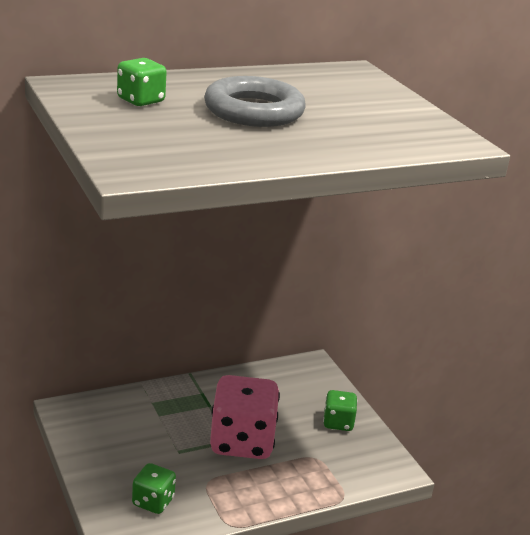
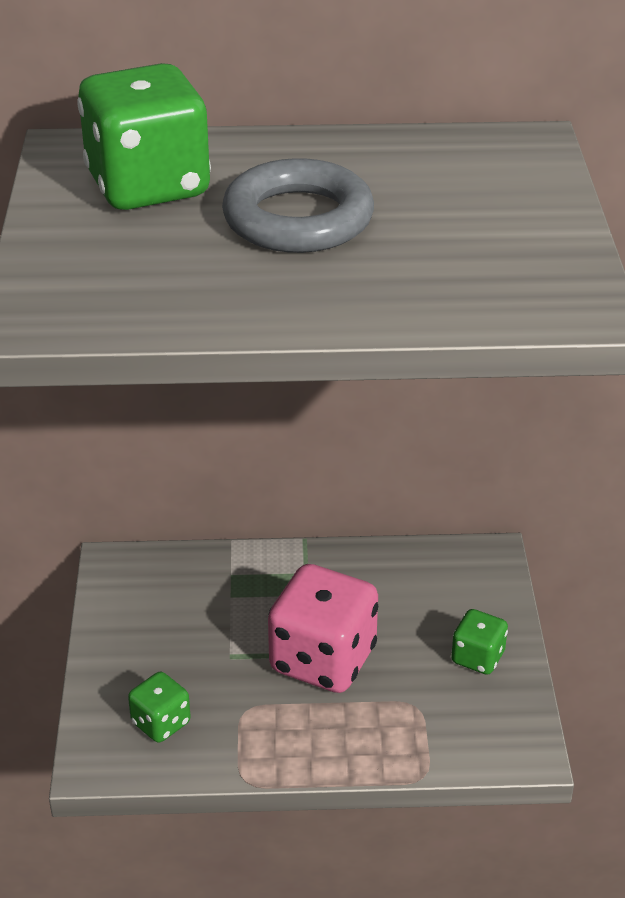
camera: 25 degrees right, 10 degrees up
(141, 100) = (148, 186): green dice -> green dice, size x1.96

